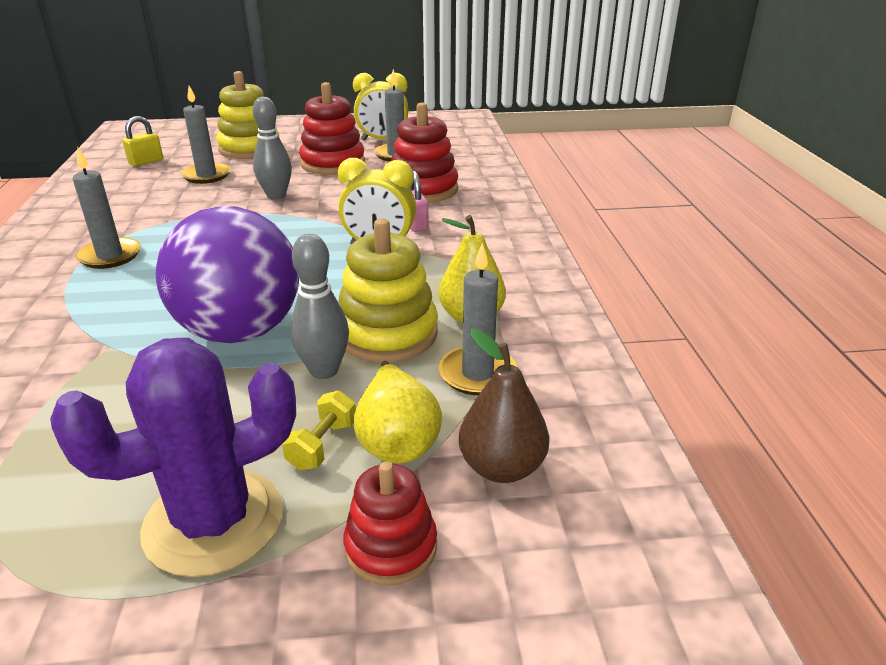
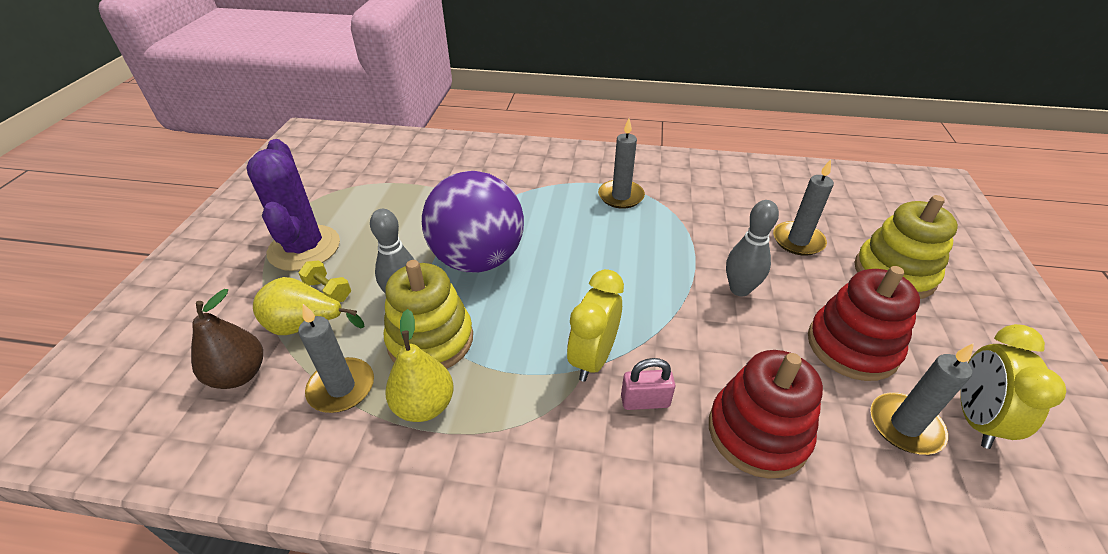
camera: 105 degrees right, 10 degrees up
(146, 162) = (834, 201): yellow padlock -> none
(391, 547) = (229, 310): red stacking toy -> none

